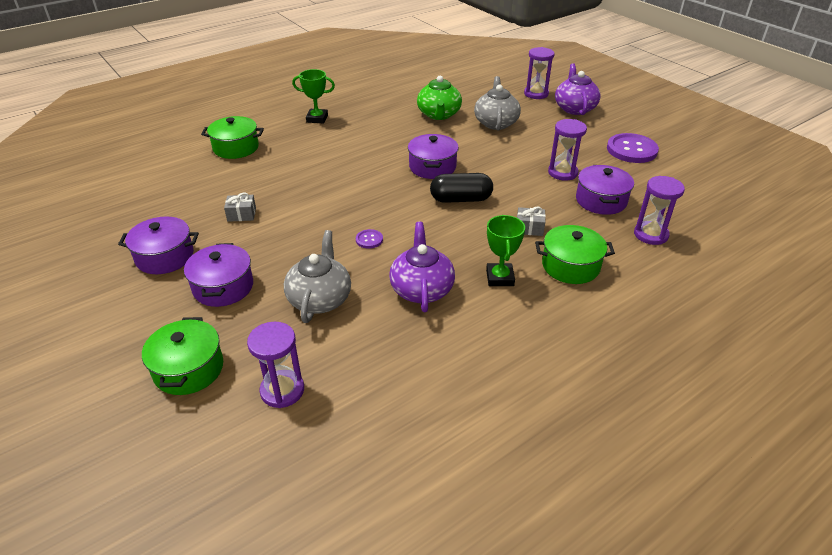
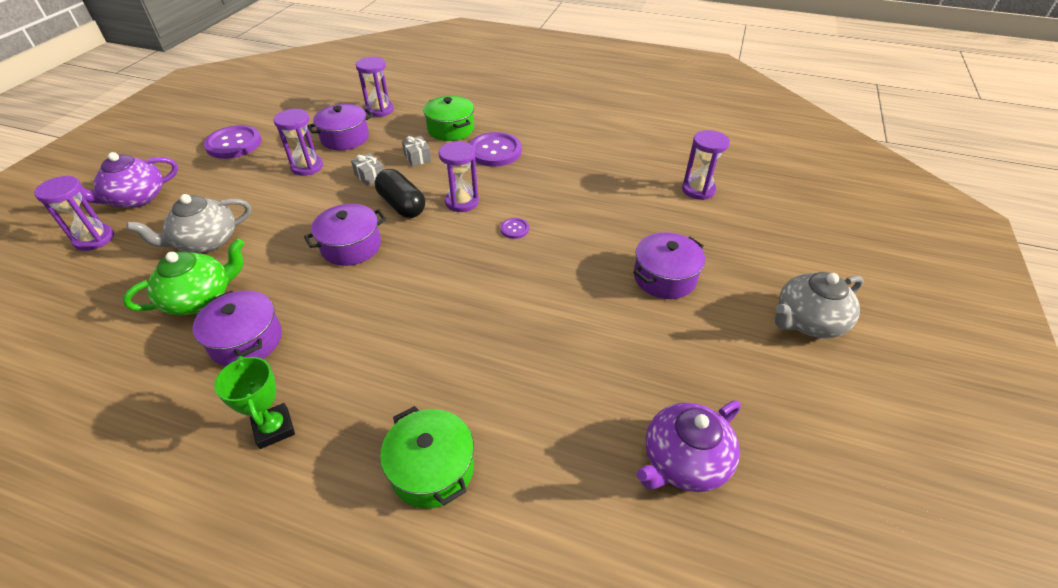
camera: 125 degrees left, 5 degrees up
(165, 257) = (684, 349): purple pot -> purple pot (246, 340)
(189, 369) = (744, 238): green pot -> none
(241, 214) = (566, 340): grey gift -> grey gift (370, 176)
(320, 299) = (610, 218): grey teapot -> grey teapot (808, 321)
(421, 289) = (544, 177): purple teapot -> purple teapot (683, 461)
(434, 228) = (462, 202): none -> purple hourglass
(500, 278) = (495, 151): green trophy -> purple button

